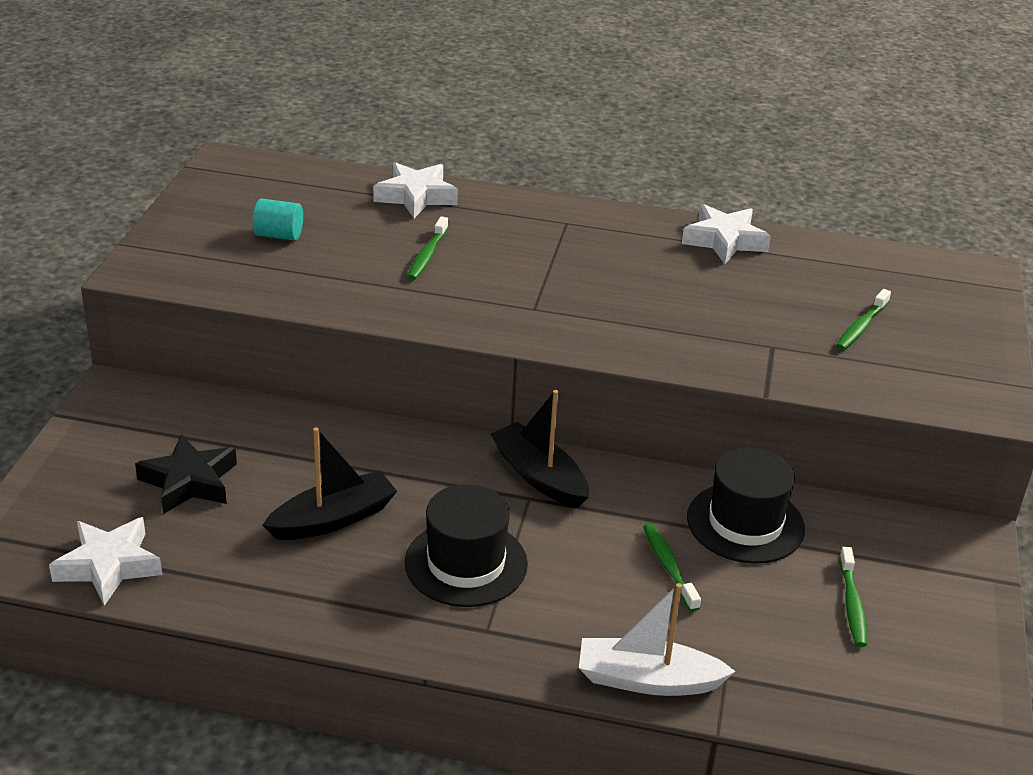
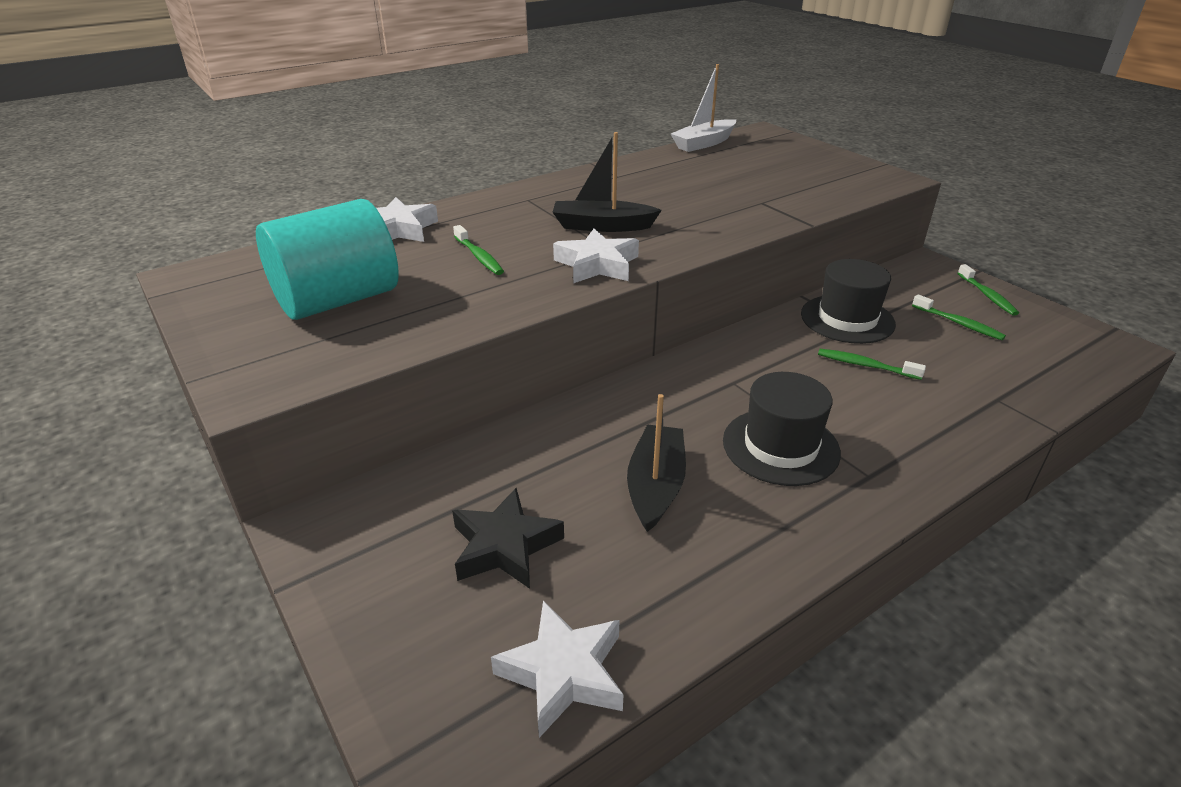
camera: 45 degrees left, 0 degrees up
(279, 235) = (337, 300): turquoise cylinder -> turquoise cylinder, size x2.35
(539, 476) = (715, 367): black boat -> black boat (602, 226)
(647, 680) = (981, 431): white boat -> white boat (704, 143)
(724, 240) = (630, 169): white star -> white star (597, 265)
(861, 327) = (775, 174): green toothbrush -> green toothbrush (987, 295)

